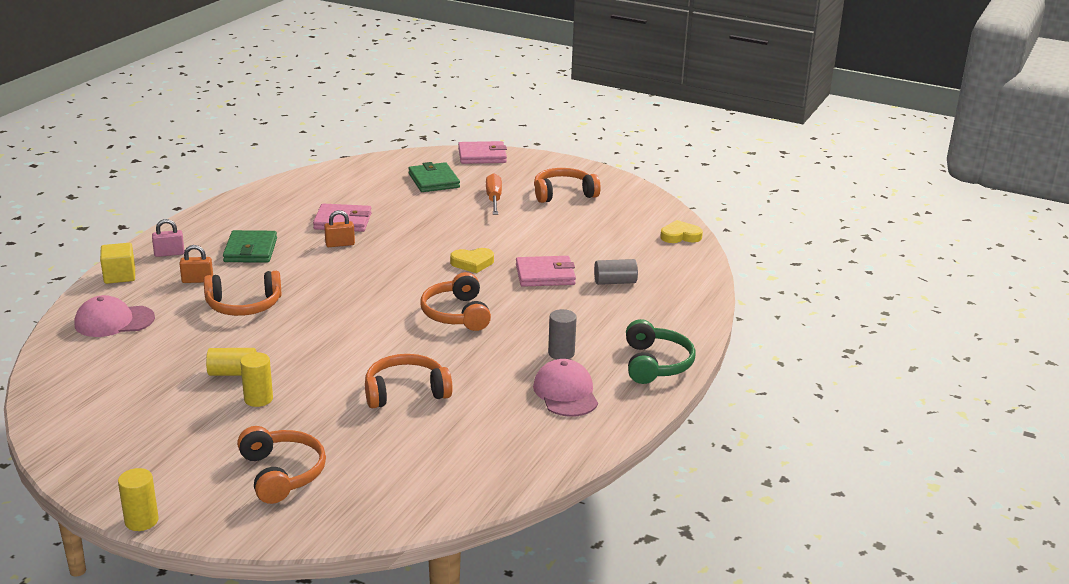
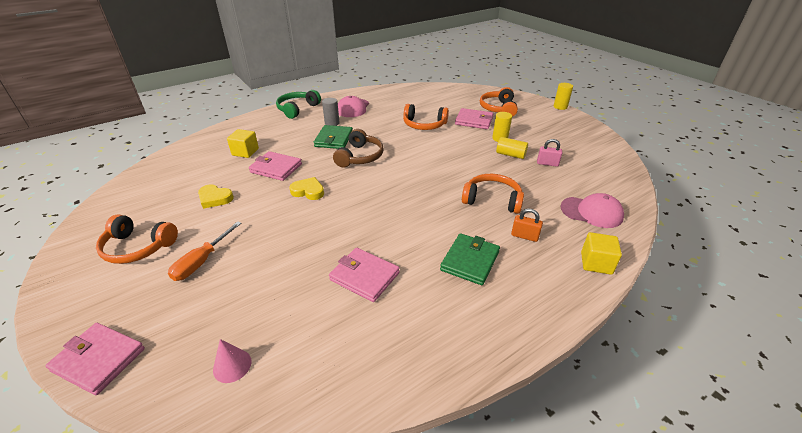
camera: 150 degrees left, 10 degrees up
(169, 253) = (549, 281): pink padlock -> pink padlock (547, 163)
(320, 426) = (474, 121): none -> pink wallet
(340, 244) = (388, 243): orange padlock -> none
(393, 171) = (232, 365): none -> pink cone
(434, 181) = (215, 320): green wallet -> green wallet (334, 139)
(456, 314) = (360, 157): orange headphones -> brown headphones
(615, 282) = (245, 152): grey cylinder -> yellow cube
(680, 236) = (147, 173): yellow heart -> yellow heart (215, 198)

